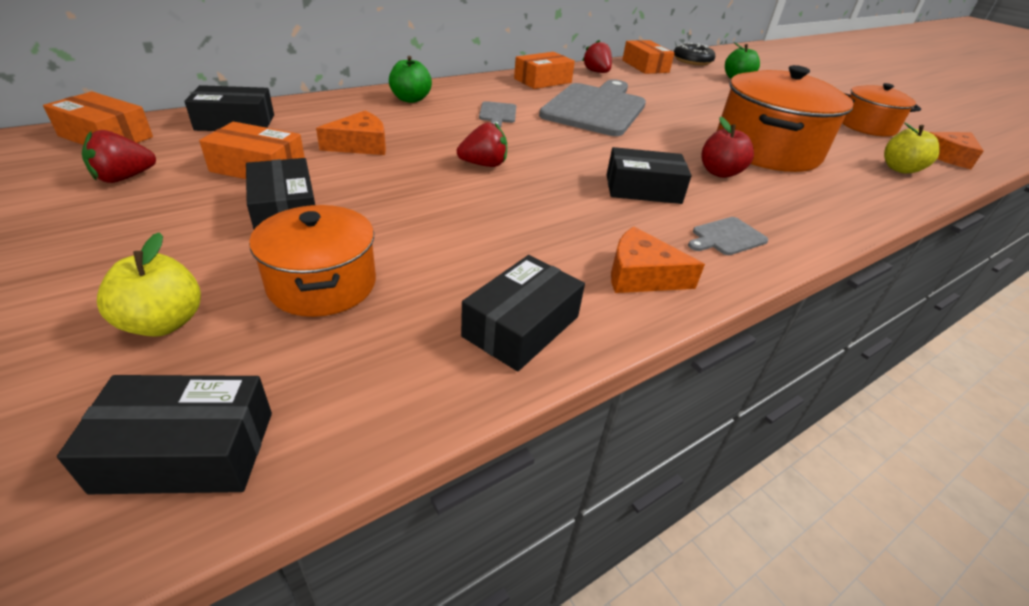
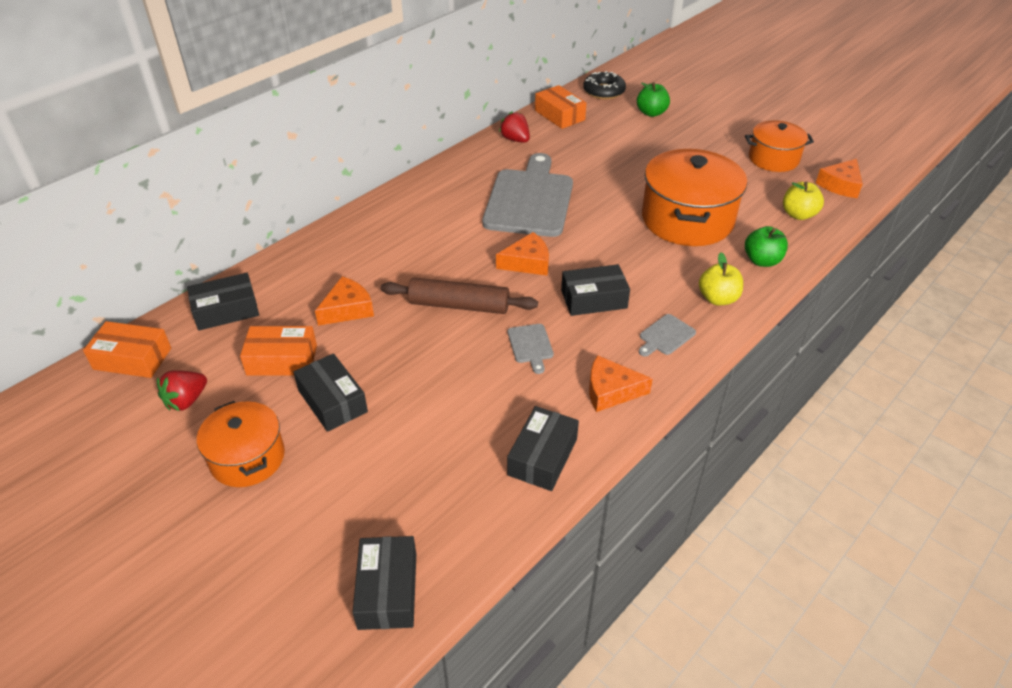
camera: 10 degrees left, 5 degrees up
(163, 323) = (314, 517): yellow apple -> yellow apple (718, 299)
(187, 450) = (387, 590): black box -> black box turned 75 degrees counterclockwise
(322, 284) = (397, 459): orange pot -> orange pot (247, 458)
(410, 99) = (359, 234): green apple -> green apple (762, 261)
(484, 165) = (459, 305): red strawberry -> brown rolling pin
(498, 114) = (445, 233): grey cutting board -> grey cutting board (531, 345)
(543, 81) = (468, 169): orange box -> none
(576, 148) = (527, 262): none -> orange cheese
(719, 173) = (651, 261): red apple -> none

